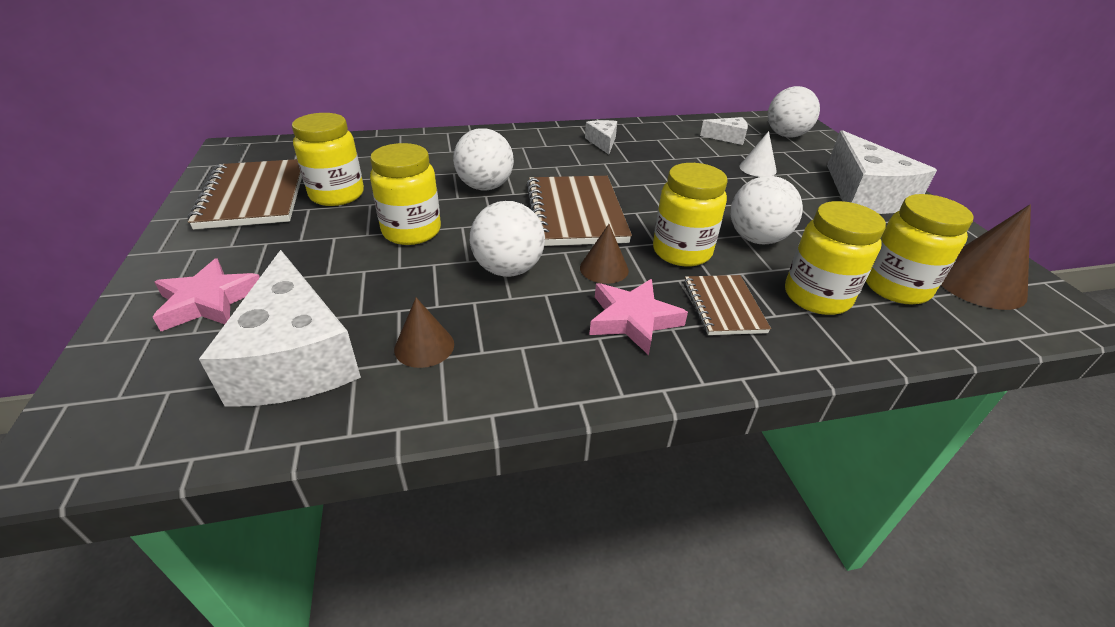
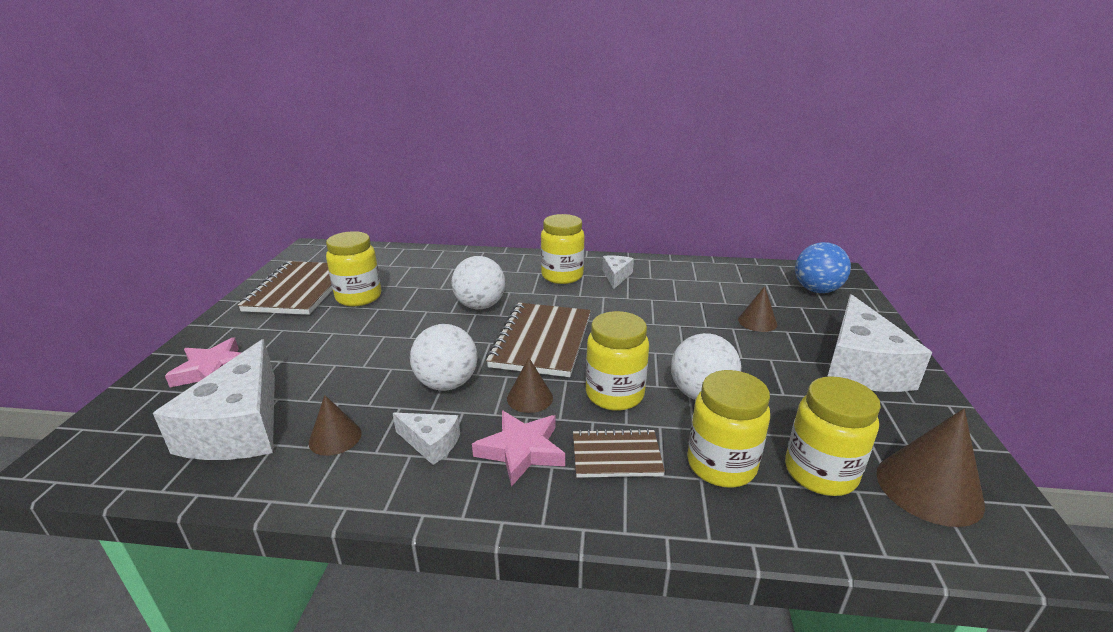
camera: 20 degrees right, 10 degrees down
(411, 231) = (393, 337): yellow jar -> yellow jar (562, 276)
(723, 306) = (616, 456): brown notebook -> brown notebook turned 75 degrees clockwise
(728, 138) = (749, 285): white cheese -> white cheese (431, 443)
(757, 168) = (757, 322): white cone -> brown cone
(786, 135) = (816, 290): white ball -> blue ball

